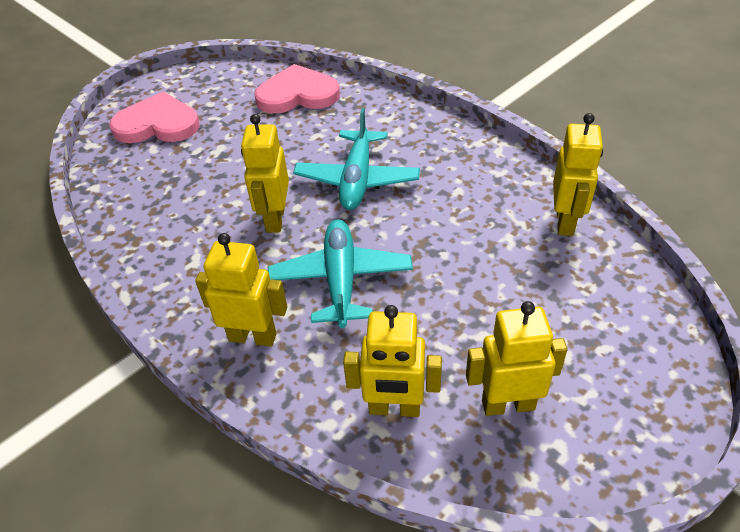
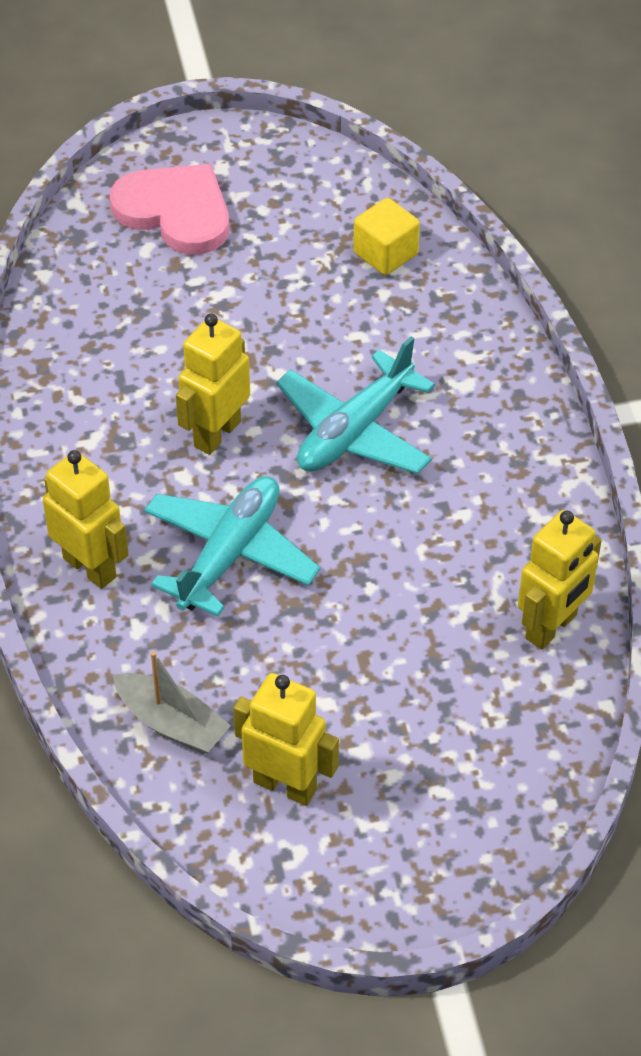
camera: 30 degrees right, 5 degrees up
(297, 94) = (385, 253): pink heart -> yellow cube
(394, 408) = (171, 723): yellow robot -> grey boat

